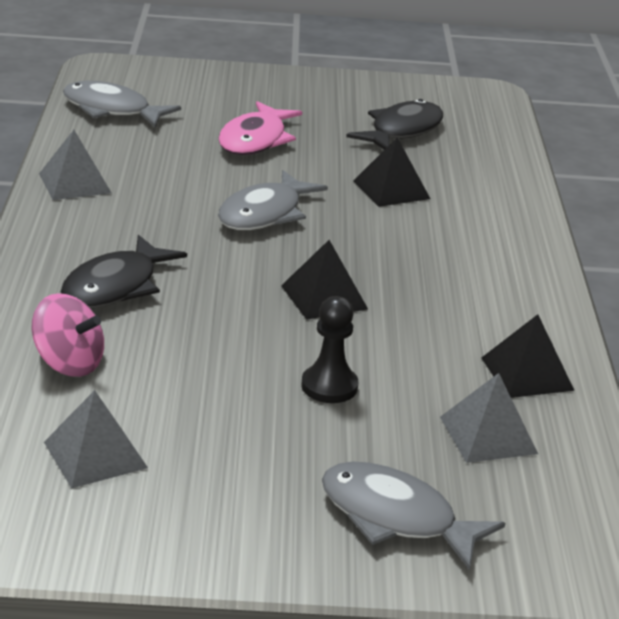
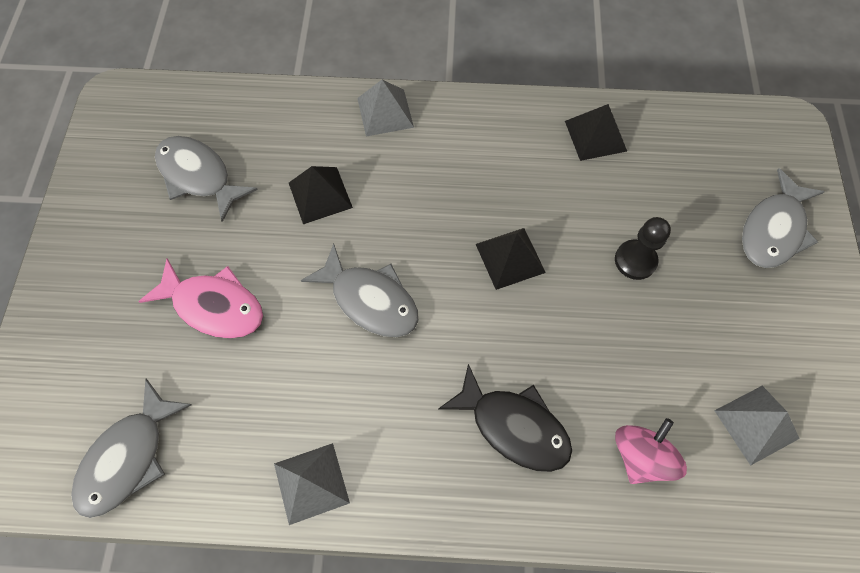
camera: 85 degrees left, 35 degrees up
(402, 131) = (199, 176): black fish -> grey fish
(488, 435) = (673, 168): grey pyramid -> grey pyramid (385, 112)

